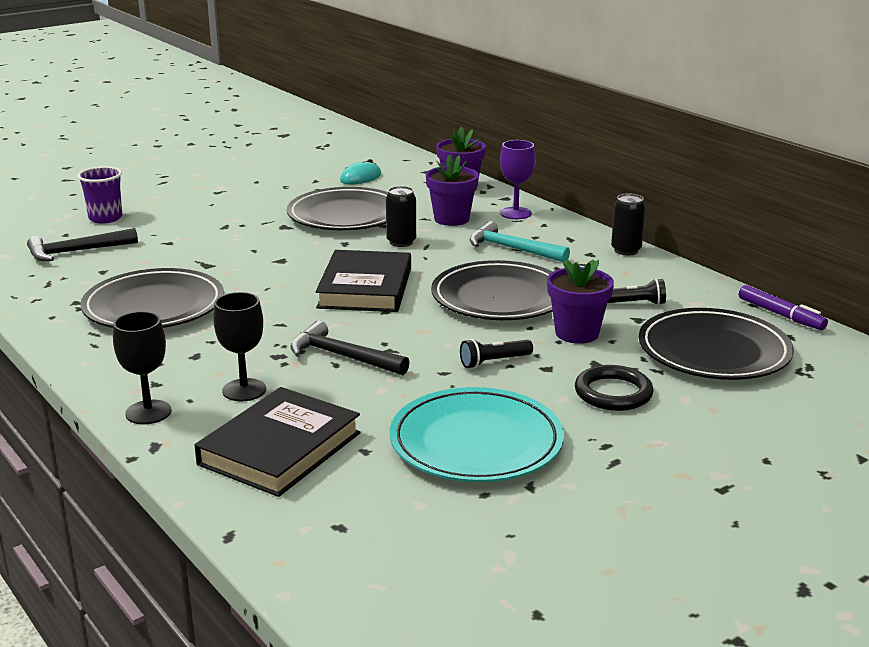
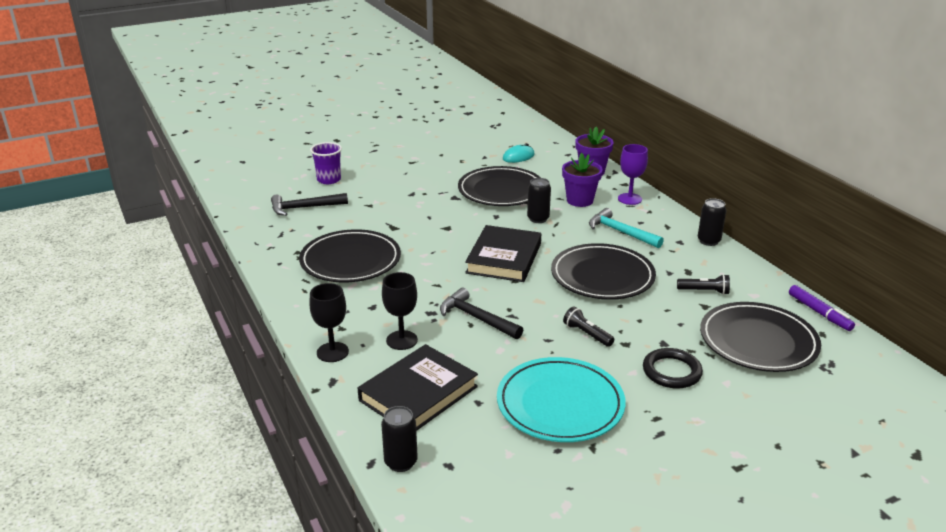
camera: 10 degrees right, 5 degrees up
(271, 530) = (401, 462): none -> black can
(494, 362) = (587, 334): black flashlight -> black flashlight turned 60 degrees clockwise
(577, 333) = (655, 314): purple flower pot -> none

